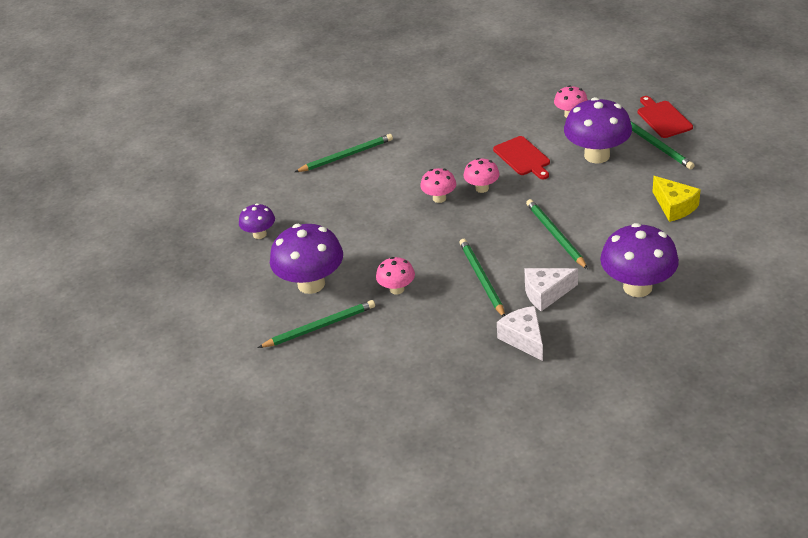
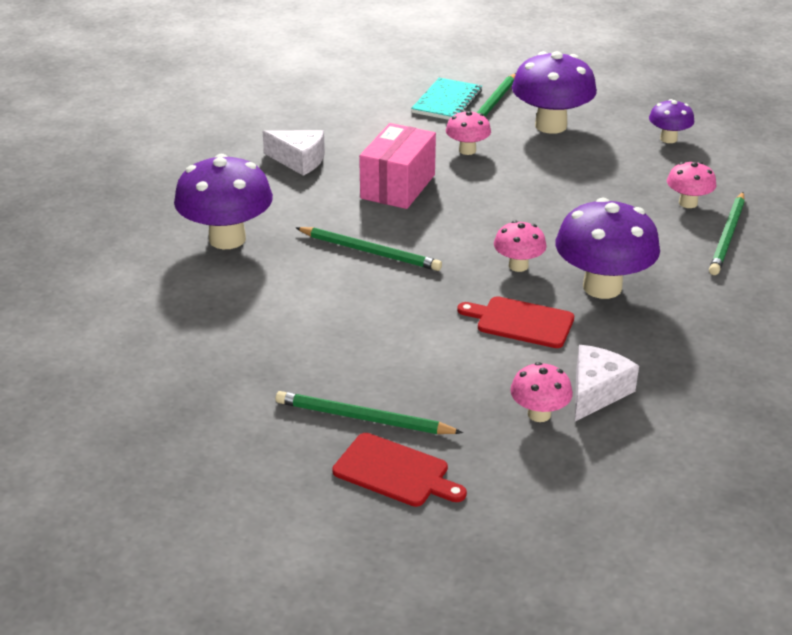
camera: 135 degrees right, 5 degrees down
(345, 348) = (447, 102): none -> turquoise notebook
(439, 198) = (549, 236): pink mushroom -> pink mushroom (688, 203)
(481, 279) = (398, 186): green pencil -> pink box
(546, 293) = (318, 199): white cheese -> white cheese (596, 392)
(597, 155) = (428, 366): purple mushroom -> purple mushroom (602, 287)
(674, 207) = (258, 339): yellow cheese -> none

